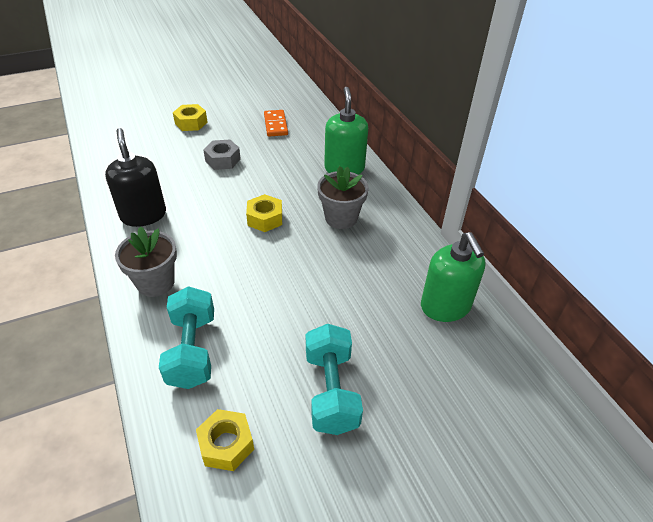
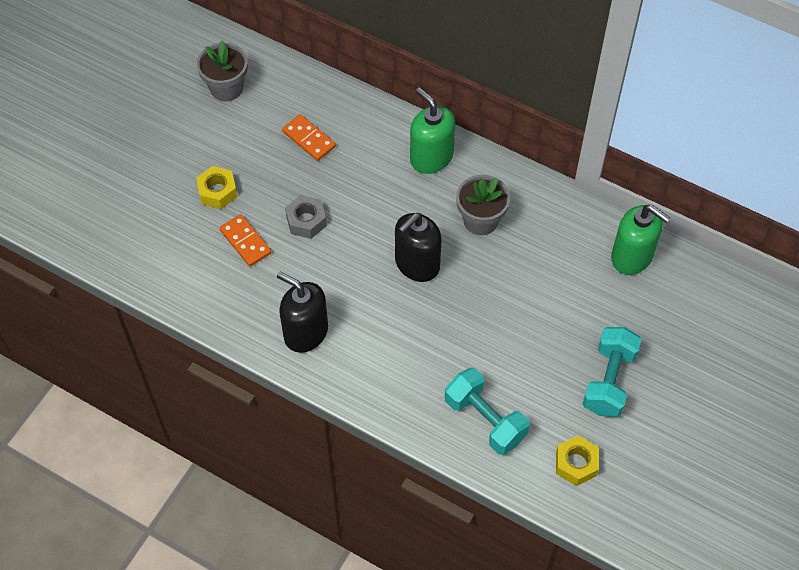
camera: 35 degrees left, 15 degrees up
(155, 282) = (394, 387): grey flower pot -> grey flower pot (226, 88)
(174, 151) = (245, 241): none -> orange domino
(265, 218) = (417, 264): yellow nut -> black soap dispenser
(331, 391) = (609, 381): turquoise dumbbell -> turquoise dumbbell turned 60 degrees clockwise

